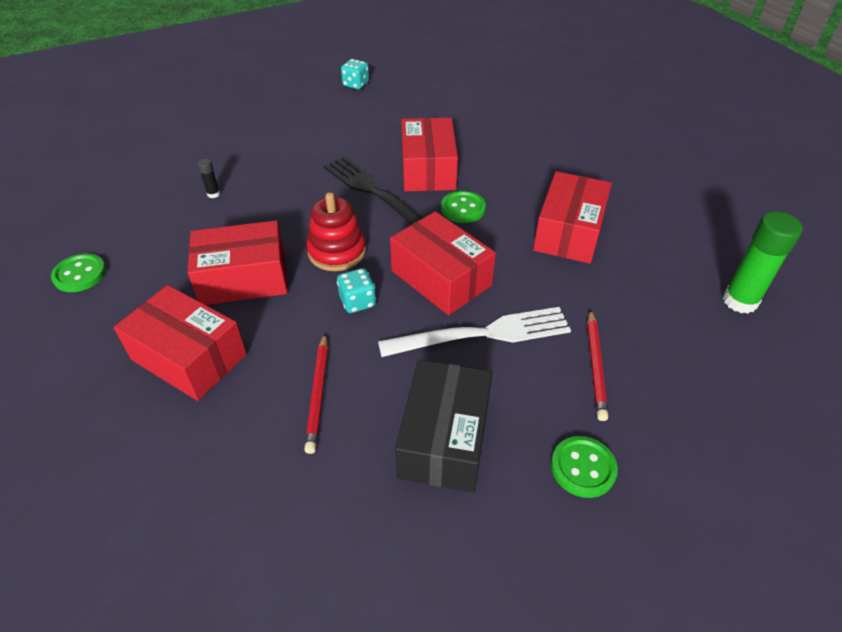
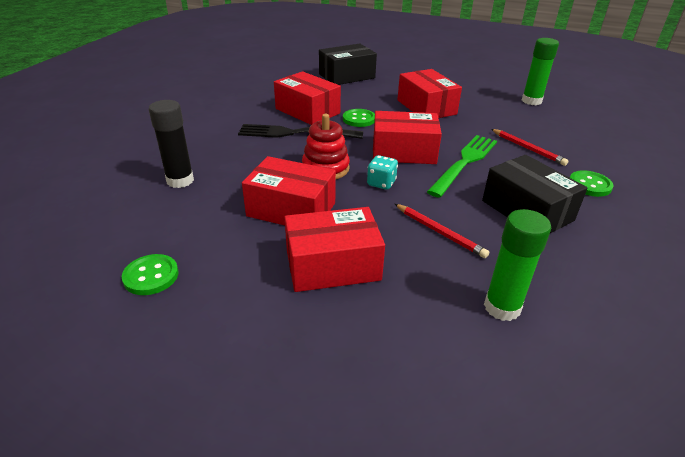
camera: 45 degrees left, 10 degrees down
(213, 194) = (180, 180): black glue stick -> black glue stick, size x2.24
(239, 510) = (502, 307): none -> green glue stick
(243, 279) = (291, 209): red box -> red box turned 75 degrees clockwise
(356, 84) = (181, 89): turquoise dice -> none
(484, 333) = (465, 162): white fork -> green fork
(546, 140) = (347, 76): none -> black box

